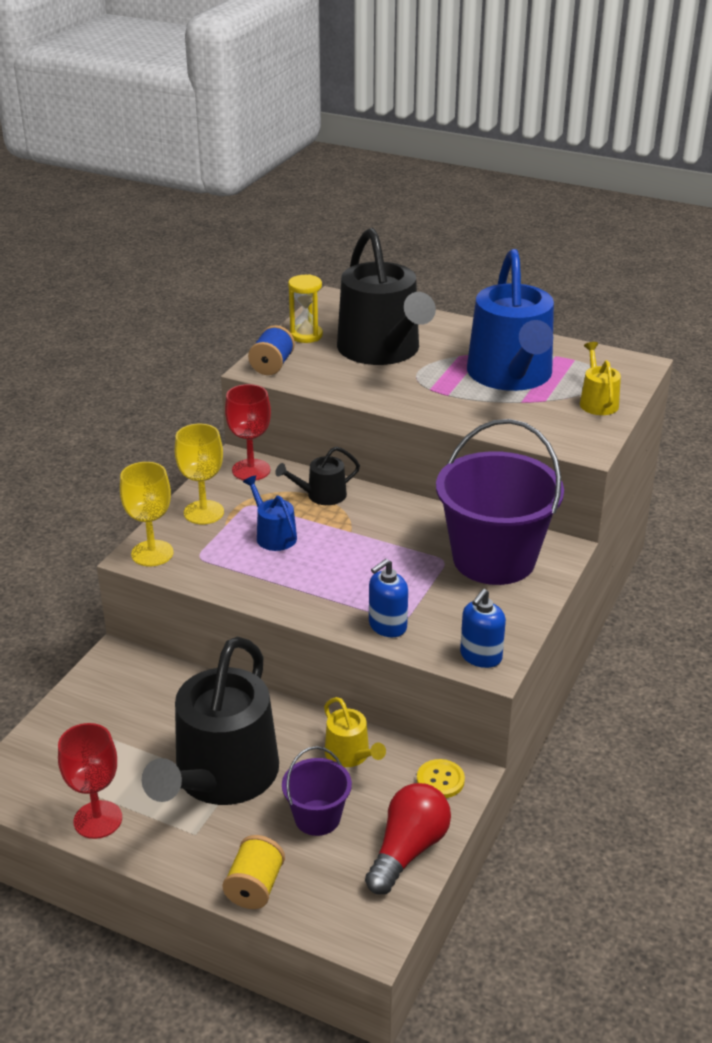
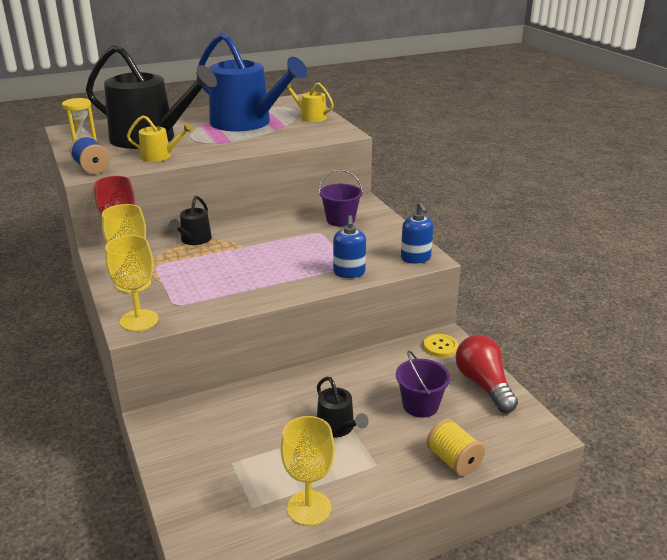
camera: 50 degrees left, 5 degrees down
(98, 820) = (309, 508): red goblet -> yellow goblet
(221, 777) = (338, 427): black watering can -> black watering can, size x0.44
(273, 535) = (203, 270): blue watering can -> none
(350, 755) = (382, 367): yellow watering can -> yellow watering can (160, 156)
(494, 559) = (340, 220): purple bucket -> purple bucket, size x0.49

